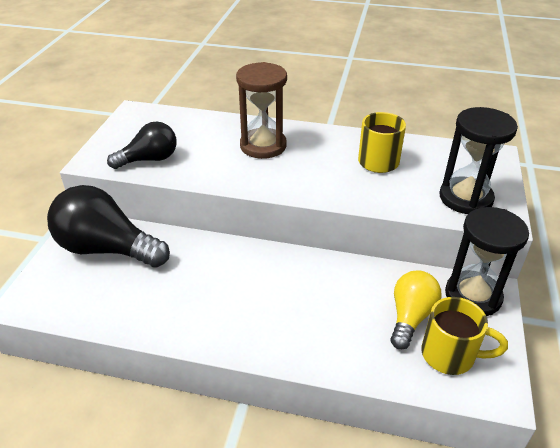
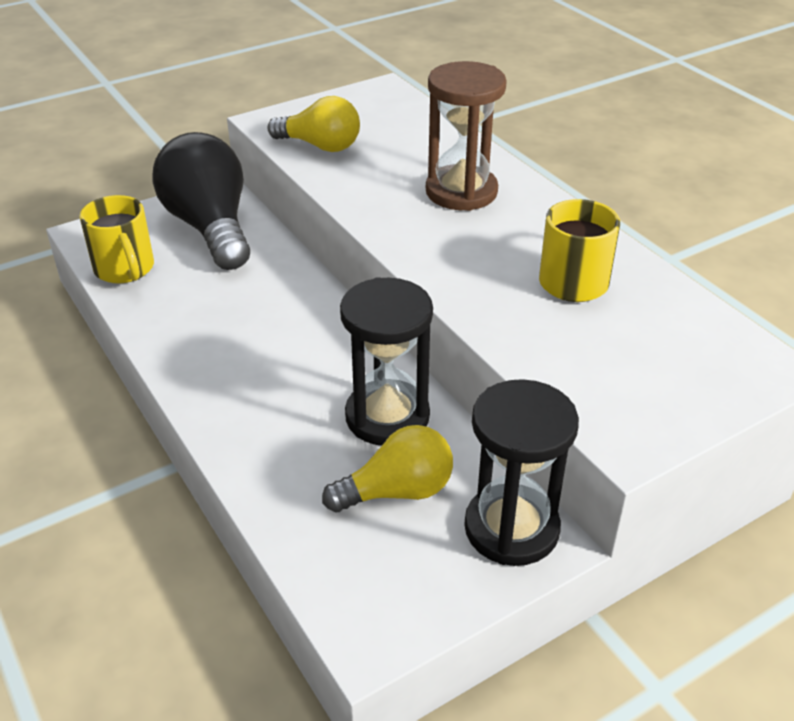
camera: 45 degrees right, 0 degrees up
(149, 159) = (320, 146): black light bulb -> yellow light bulb
(450, 355) = (377, 559): yellow mug -> yellow mug (125, 269)
(465, 198) = (618, 389): black hourglass -> black hourglass (387, 416)

